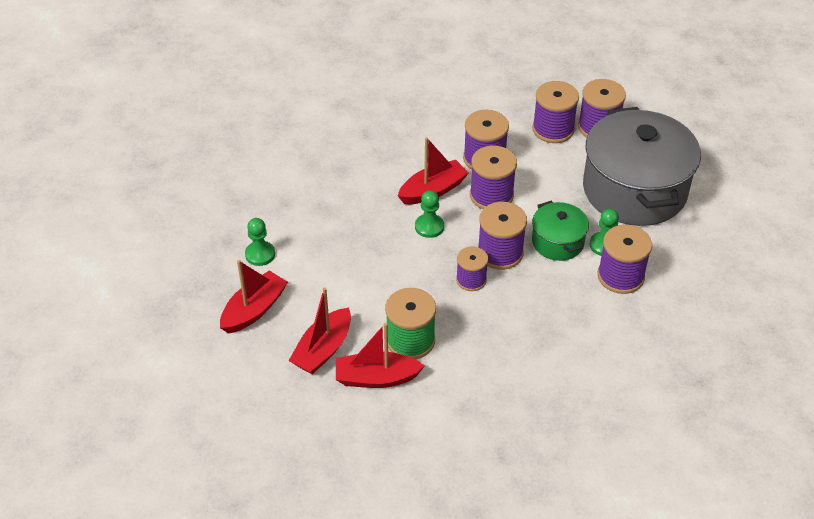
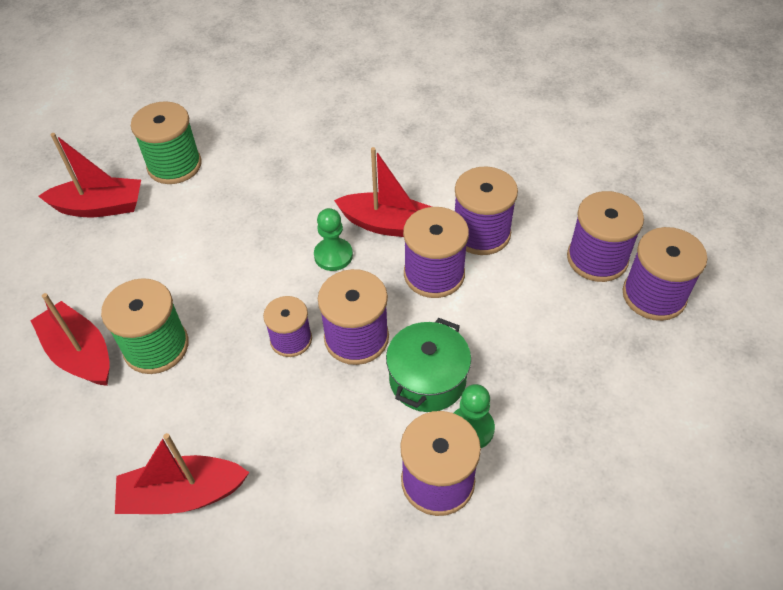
camera: 50 degrees right, 5 degrees up
(260, 254) = (174, 165): green pawn -> green spool
(323, 350) = (87, 287): red boat -> red boat (183, 495)
(634, 190) = (597, 398): grey pot -> none

